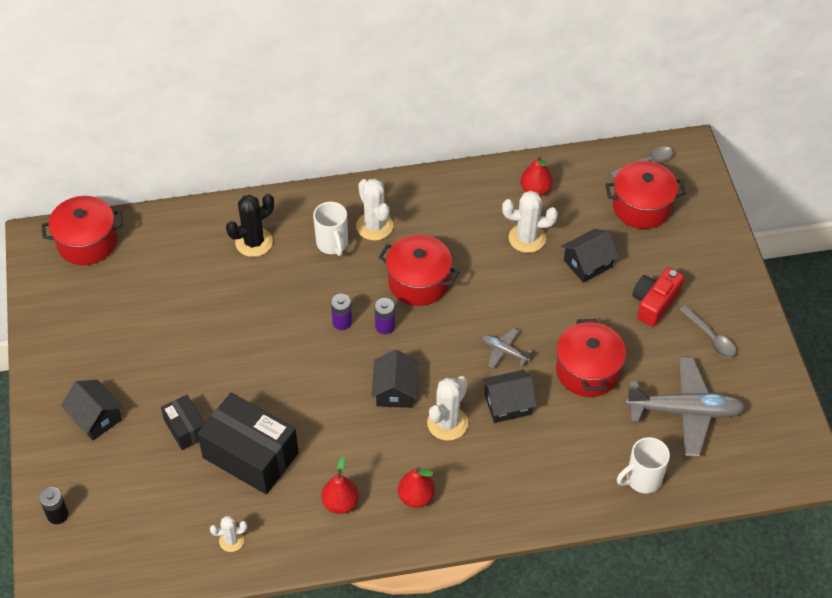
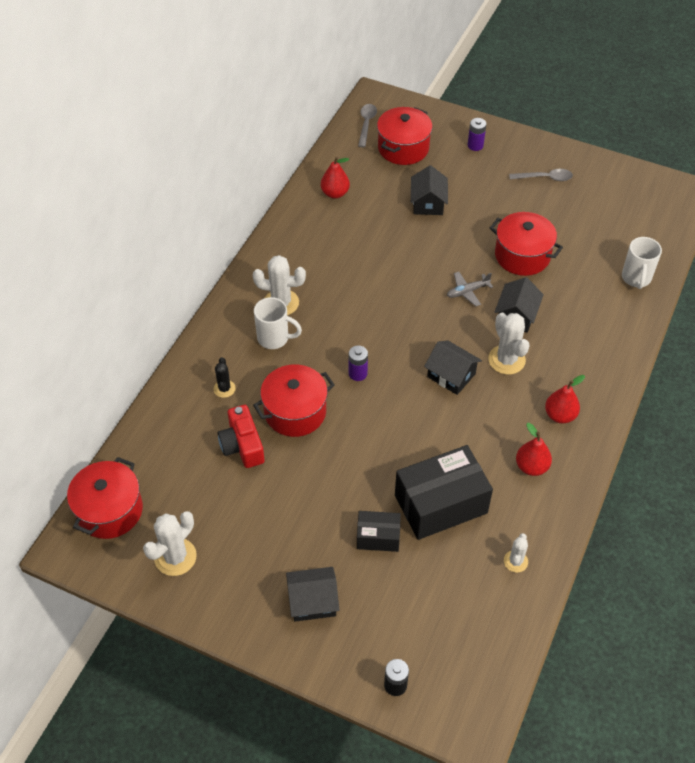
camera: 55 degrees left, 0 degrees up
(254, 242) = (224, 389): black cactus -> black cactus, size x0.58
(385, 326) = (385, 349): purple battery -> purple battery (475, 145)
(418, 282) = (360, 305): red pot -> red pot (295, 412)
(527, 238) = (375, 222): white cactus -> white cactus (175, 557)
(654, 303) = (492, 189): red camera -> red camera (242, 445)
(685, 412) = (596, 225): grey plane -> none

